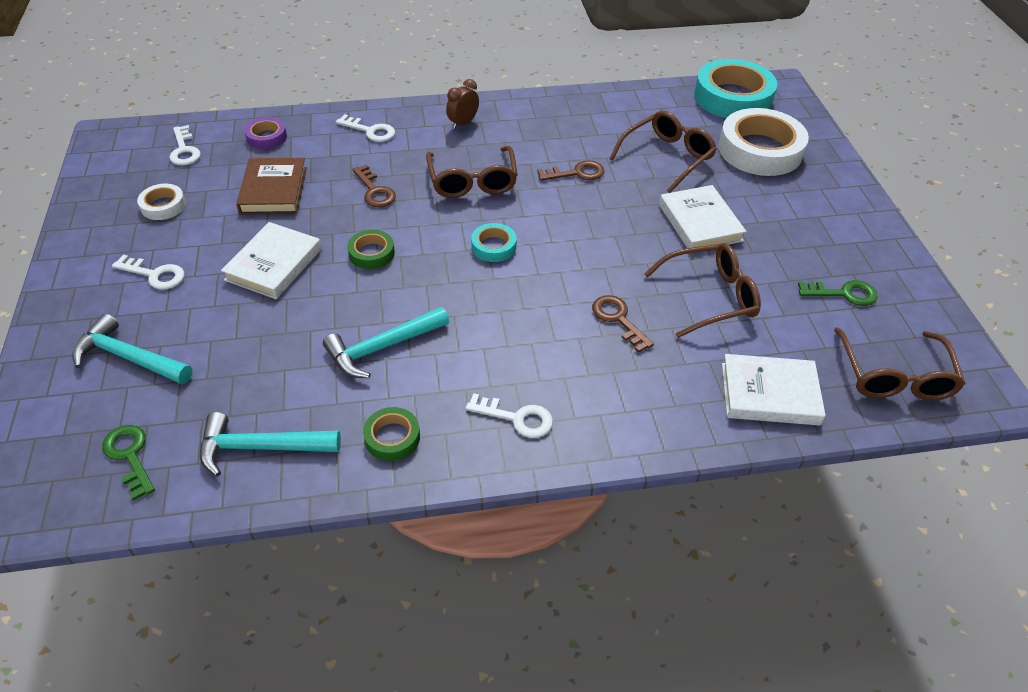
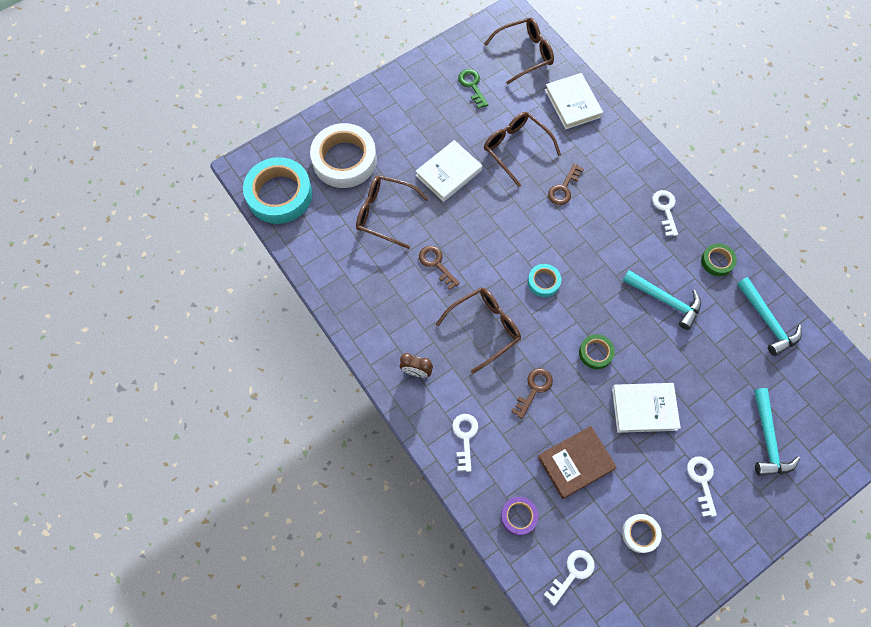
camera: 115 degrees left, 20 degrees up
(130, 456) = (818, 383): green key -> none

